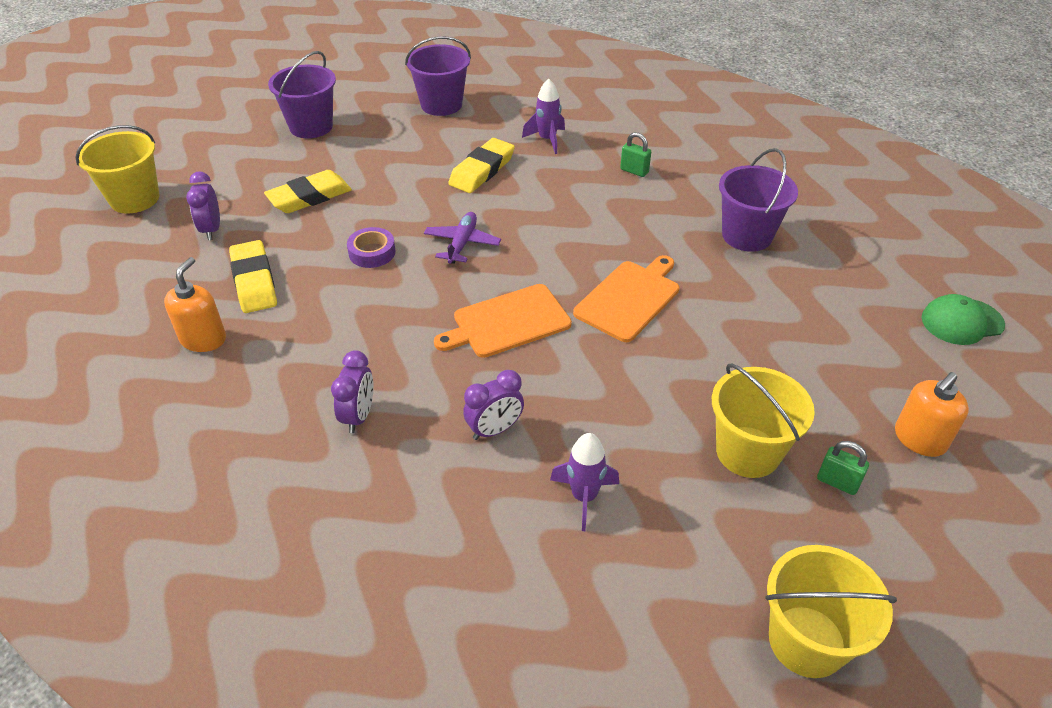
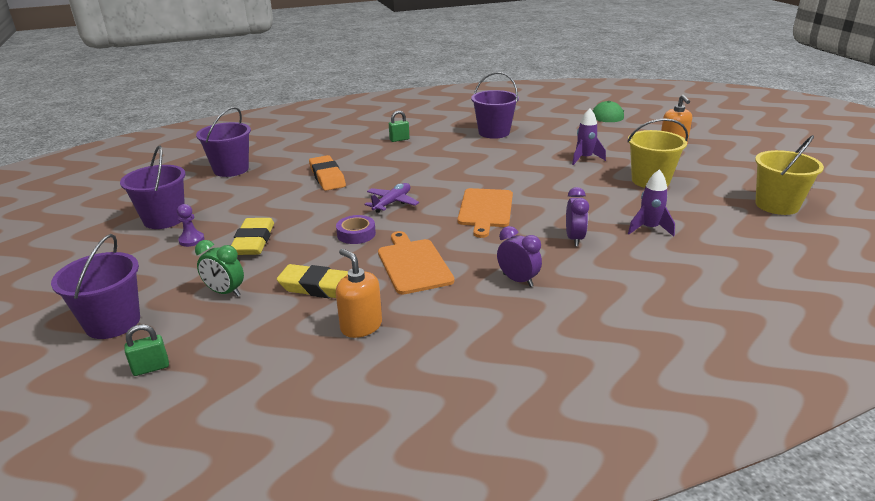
camera: 55 degrees left, 15 degrees down
(134, 199) = (113, 323): yellow bucket -> purple bucket
(211, 230) = (225, 292): purple clock -> green clock
(285, 162) = (191, 240): none -> purple pawn
(462, 243) = (392, 203): purple plane -> purple plane turned 75 degrees clockwise
(482, 170) = (327, 177): yellow eraser -> orange eraser
(547, 140) = (330, 151): purple rocket -> purple rocket (585, 158)
(629, 298) = (507, 172): orange cutting board -> orange cutting board (413, 264)
(837, 482) = (686, 169): green padlock -> green padlock (151, 368)

